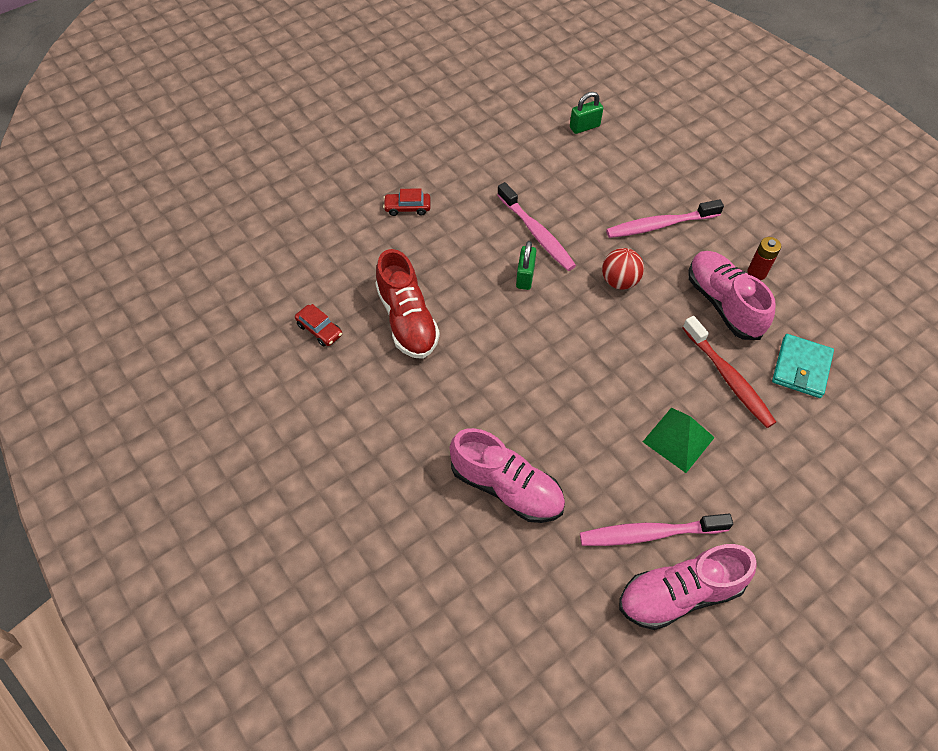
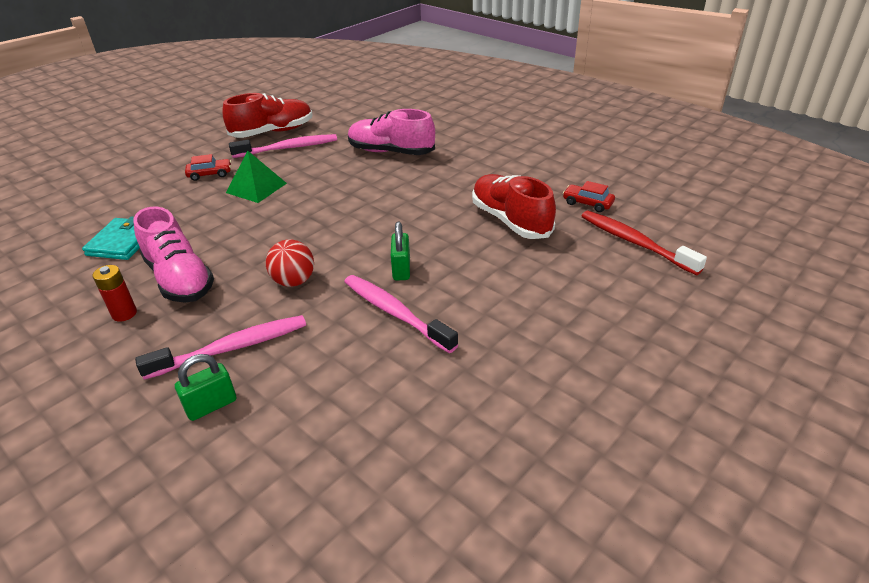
camera: 170 degrees right, 20 degrees down
(407, 208) = (570, 315): red car -> red car (210, 174)
(584, 127) = (335, 495): green padlock -> green padlock (211, 405)
(679, 594) = (272, 132): pink shoe -> red shoe
(728, 378) = (198, 226): red toothbrush -> red toothbrush (634, 242)

